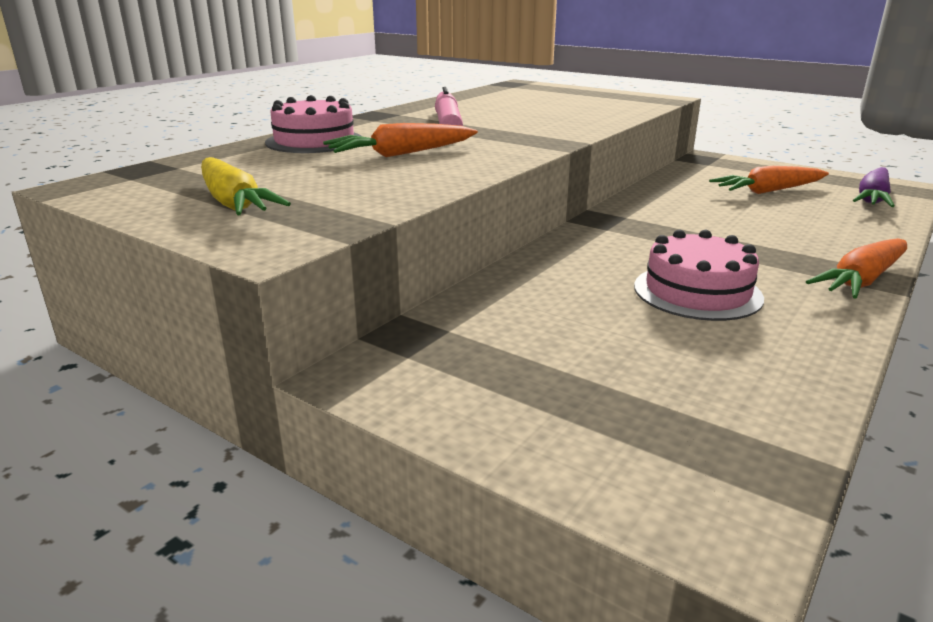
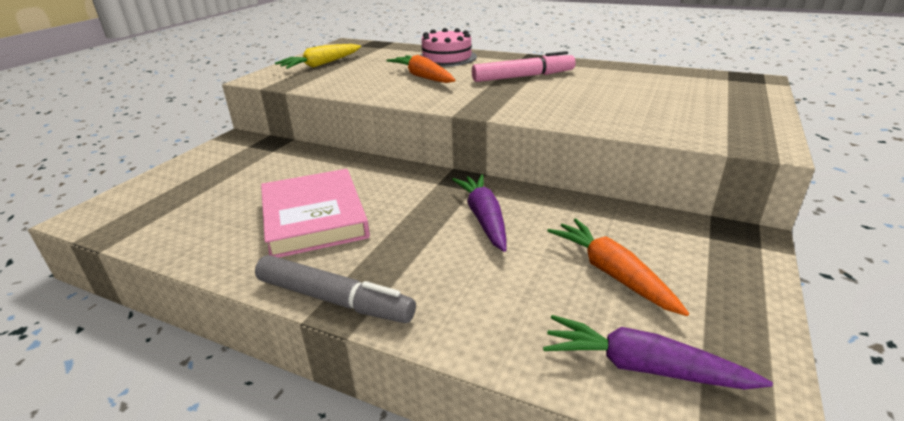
camera: 80 degrees right, 5 degrees up
(688, 217) = (484, 218): none -> purple carrot
(697, 292) = (314, 218): pink cake -> pink book
(861, 280) = (334, 299): orange carrot -> grey marker

